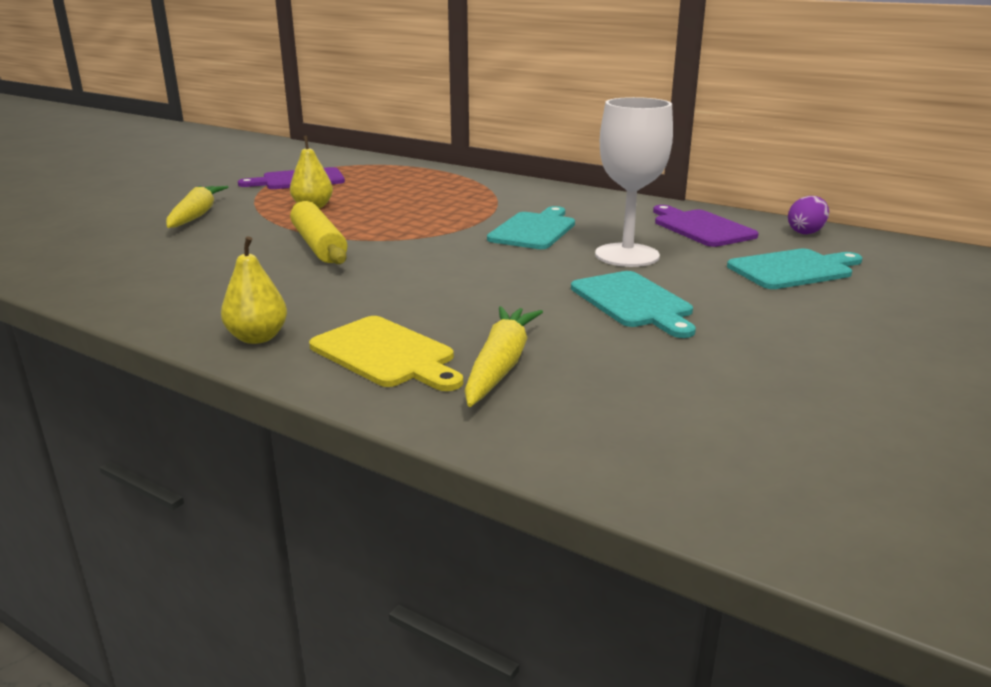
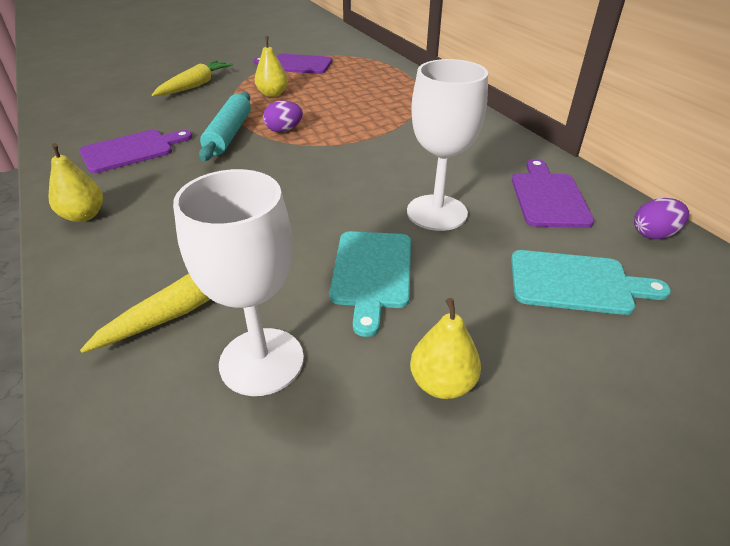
camera: 30 degrees right, 15 degrees up
(216, 279) = (131, 150): none -> purple cutting board
(318, 245) = (229, 134): yellow rolling pin -> turquoise rolling pin
(378, 231) = (284, 130): none -> purple egg
(386, 354) = (131, 263): yellow cutting board -> none
(534, 230) = (397, 160): turquoise cutting board -> none
(630, 374) = (261, 361): none -> white goblet
(785, 343) = (442, 383): none -> yellow pear

